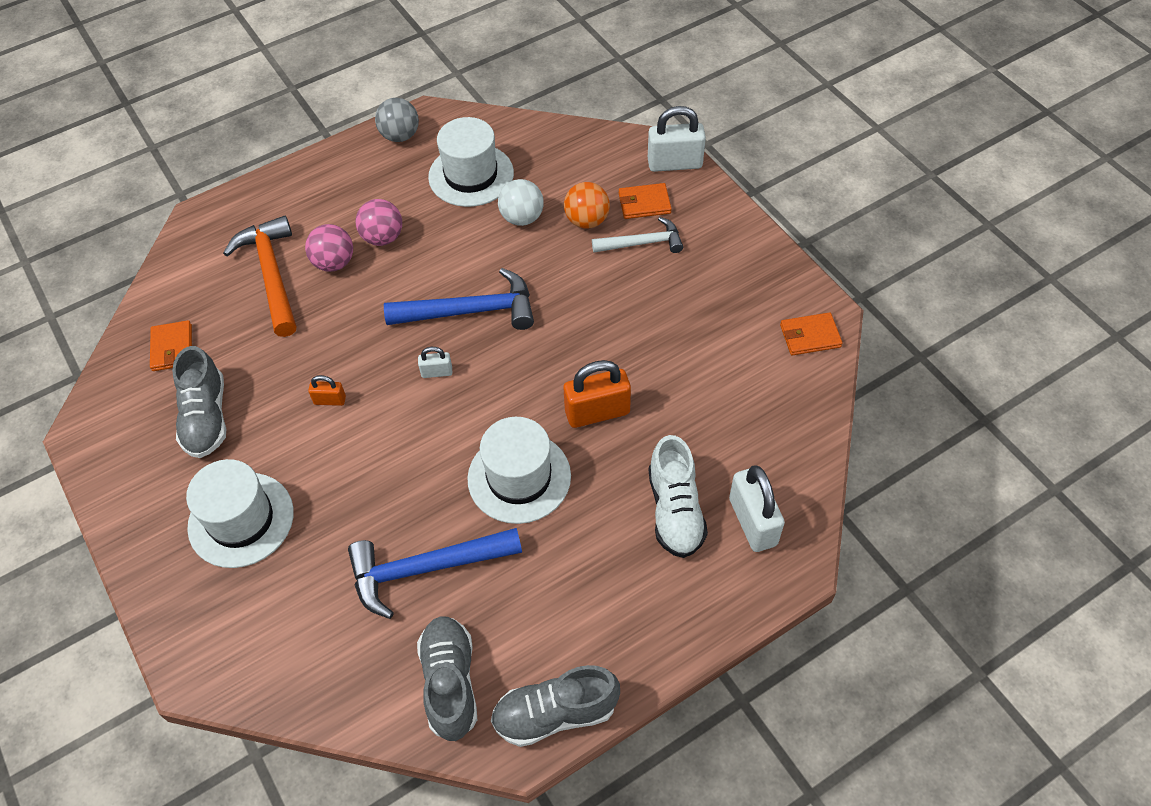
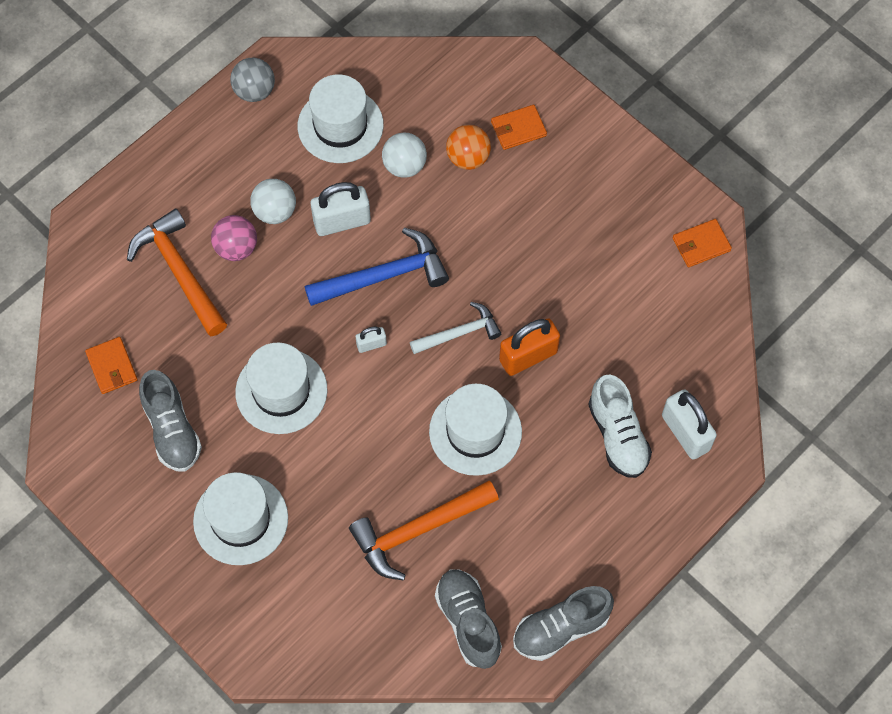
camera: 15 degrees left, 10 degrees up
(330, 400) = (281, 391): orange padlock -> white hat
(383, 237) = (275, 211): pink ball -> white ball
(425, 569) = (418, 531): blue hammer -> orange hammer
(643, 243) = (527, 173): white hammer -> white hammer (459, 333)
(674, 163) = (537, 78): white padlock -> white padlock (342, 221)

